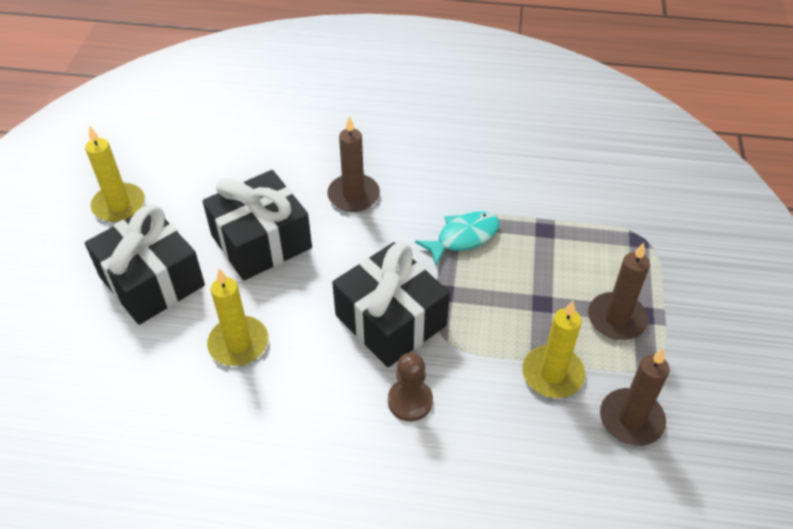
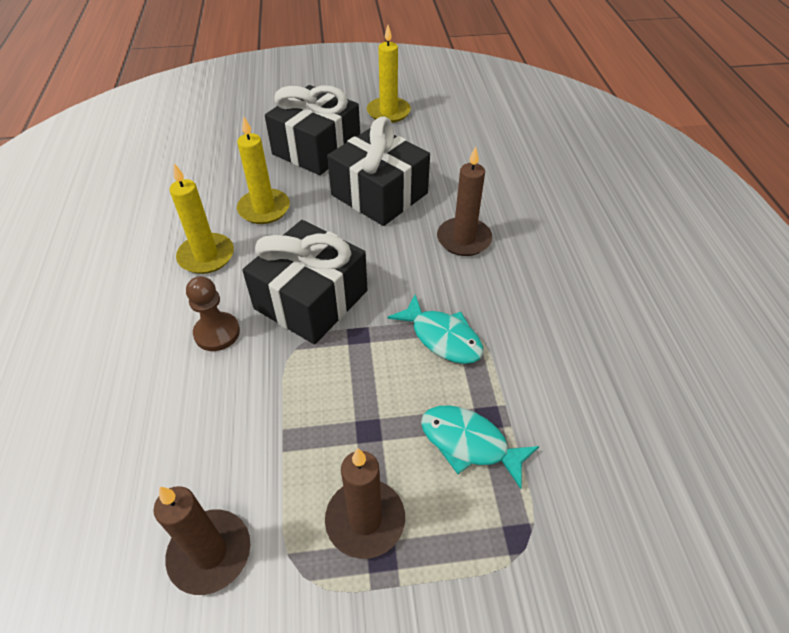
camera: 75 degrees right, 0 degrees up
(552, 374) = (266, 455): yellow candle -> yellow candle (206, 256)
(565, 246) = (469, 443): none -> turquoise fish

